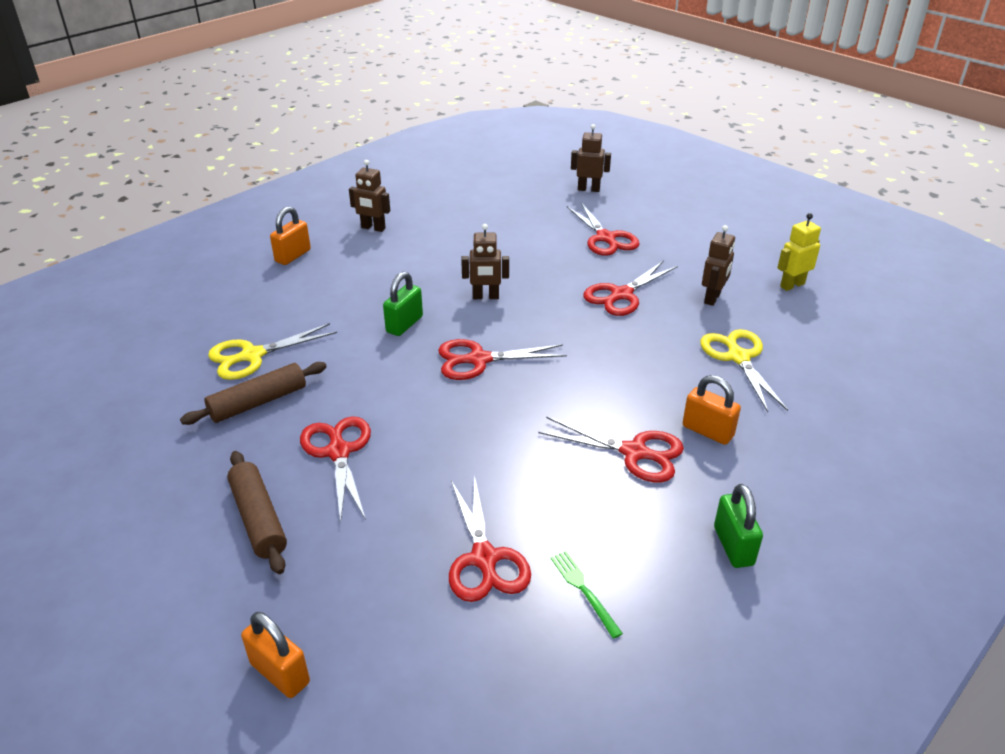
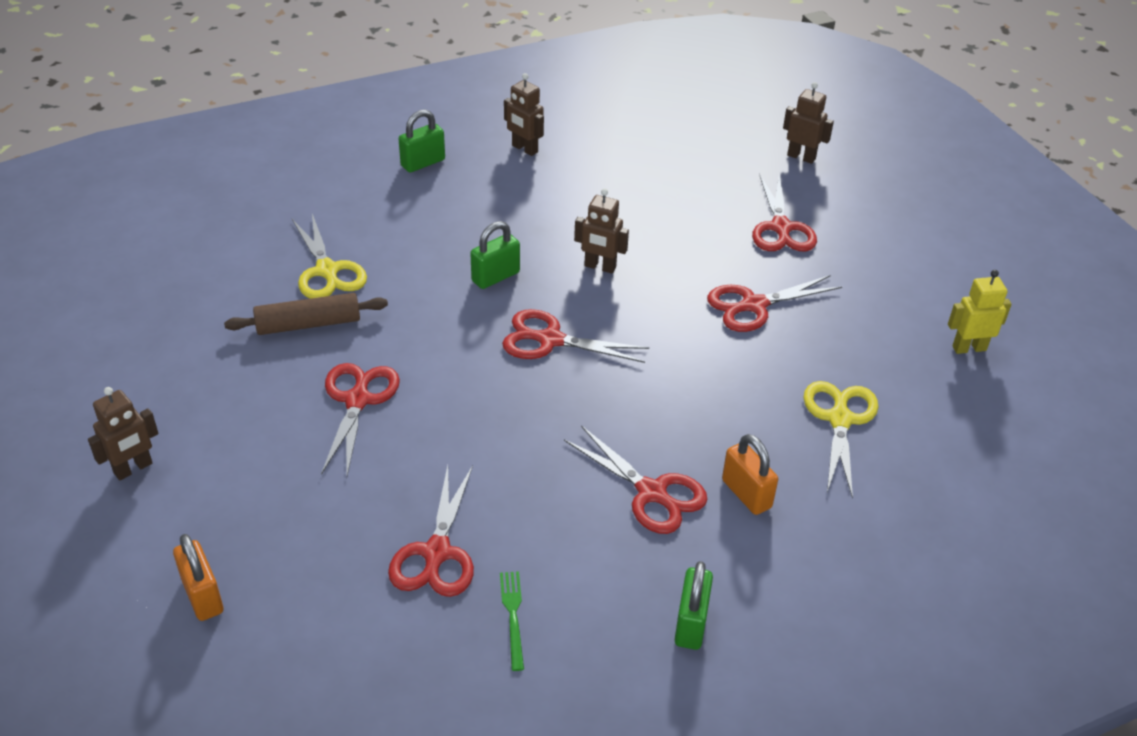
camera: 20 degrees right, 5 degrees up
(252, 356) = (327, 271): yellow scissors -> yellow scissors turned 105 degrees counterclockwise
(259, 519) = (252, 445): brown rolling pin -> none
(293, 256) = (423, 163): orange padlock -> green padlock
(712, 298) = (859, 338): brown robot -> brown robot (133, 469)

